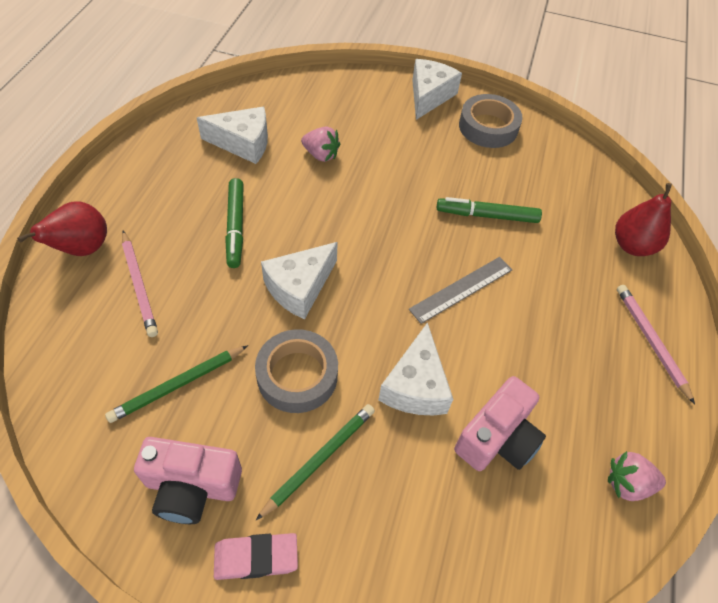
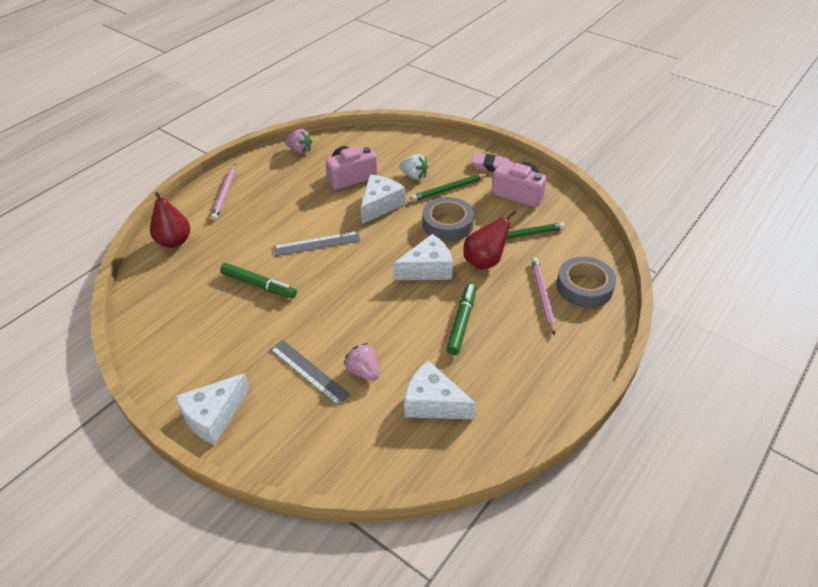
camera: 155 degrees left, 10 degrees down
(82, 249) = (587, 332): red pear -> red pear (484, 261)
(372, 144) = (309, 371): none -> grey ruler
(393, 477) = (414, 176): none -> white strawberry
(488, 127) = (187, 363): grey tape -> grey tape (584, 287)

